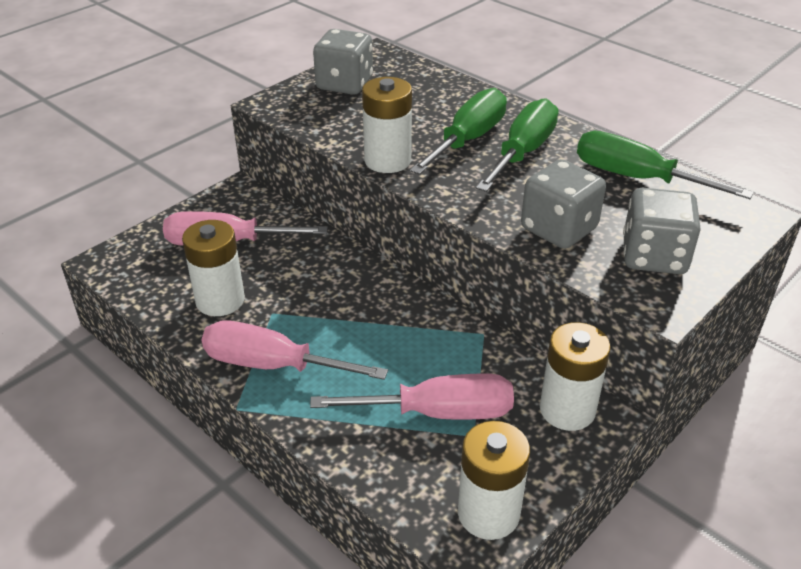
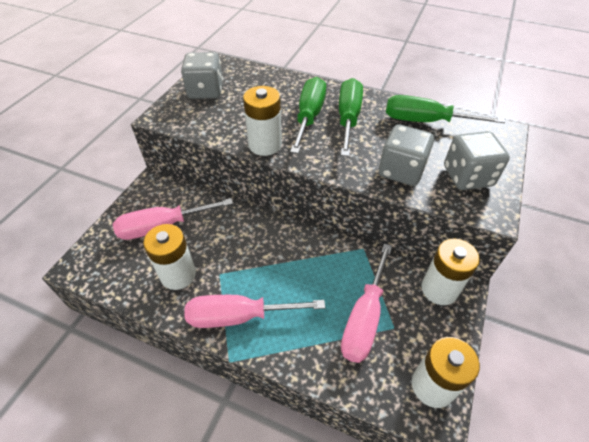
camera: 20 degrees left, 10 degrees up
(437, 412) = (364, 318): pink screwdriver -> pink screwdriver turned 135 degrees clockwise

